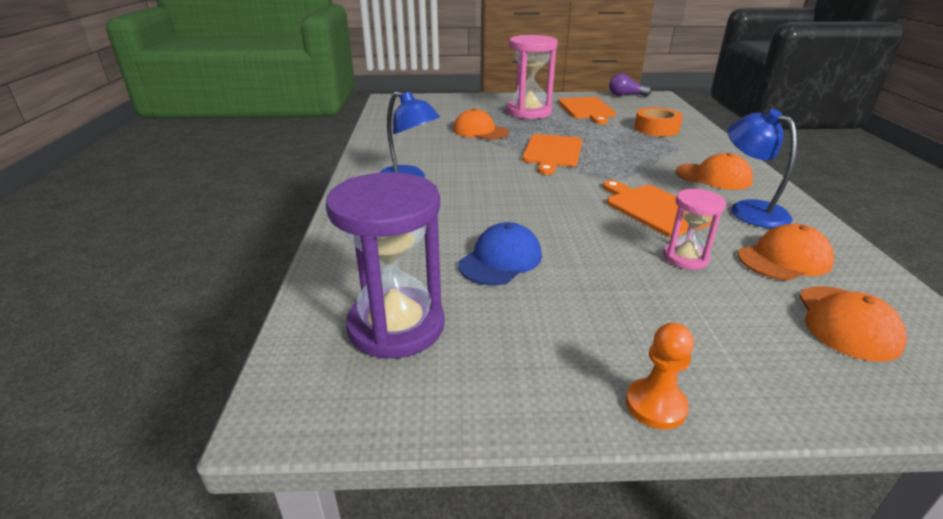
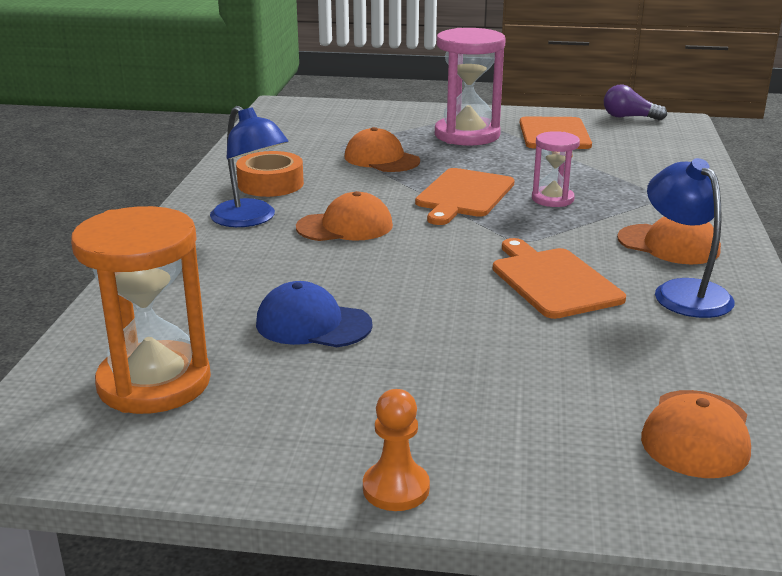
camera: 10 degrees right, 5 degrees down
(396, 326) = (154, 383): purple hourglass -> orange hourglass
(500, 260) = (313, 324): blue cap -> blue cap turned 120 degrees counterclockwise
(656, 128) = (638, 171): orange tape -> orange tape (270, 184)
(685, 258) = (548, 343): pink hourglass -> pink hourglass (552, 199)
(784, 259) = (679, 356): orange cap -> orange cap (345, 226)

